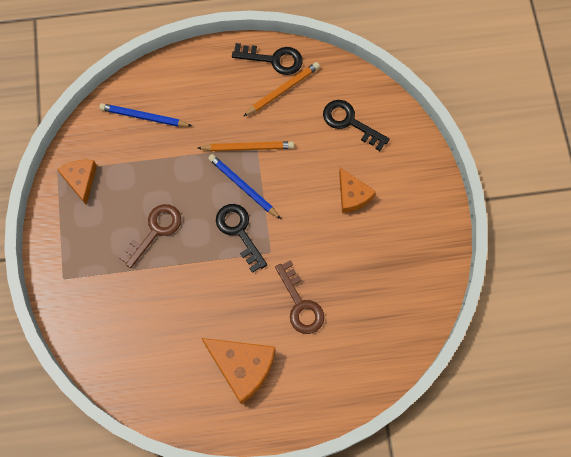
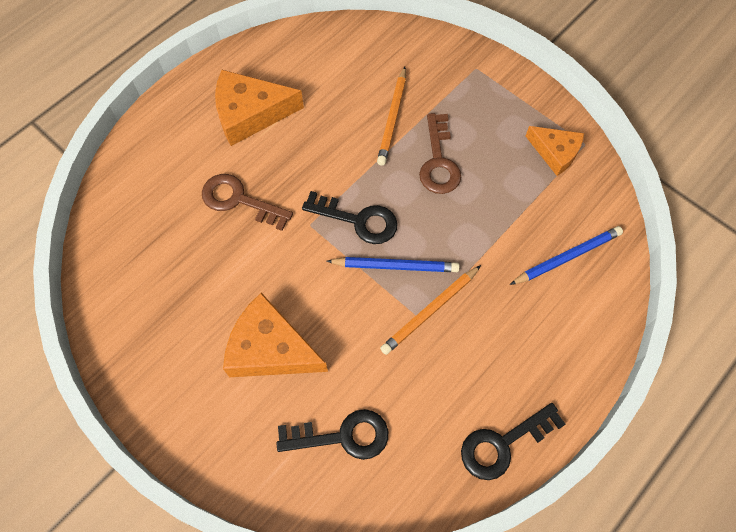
camera: 140 degrees right, 5 degrees down
(282, 90) = (456, 412): orange pencil -> orange pencil (392, 118)
(352, 195) = (270, 348): orange cheese -> orange cheese, size x1.58

